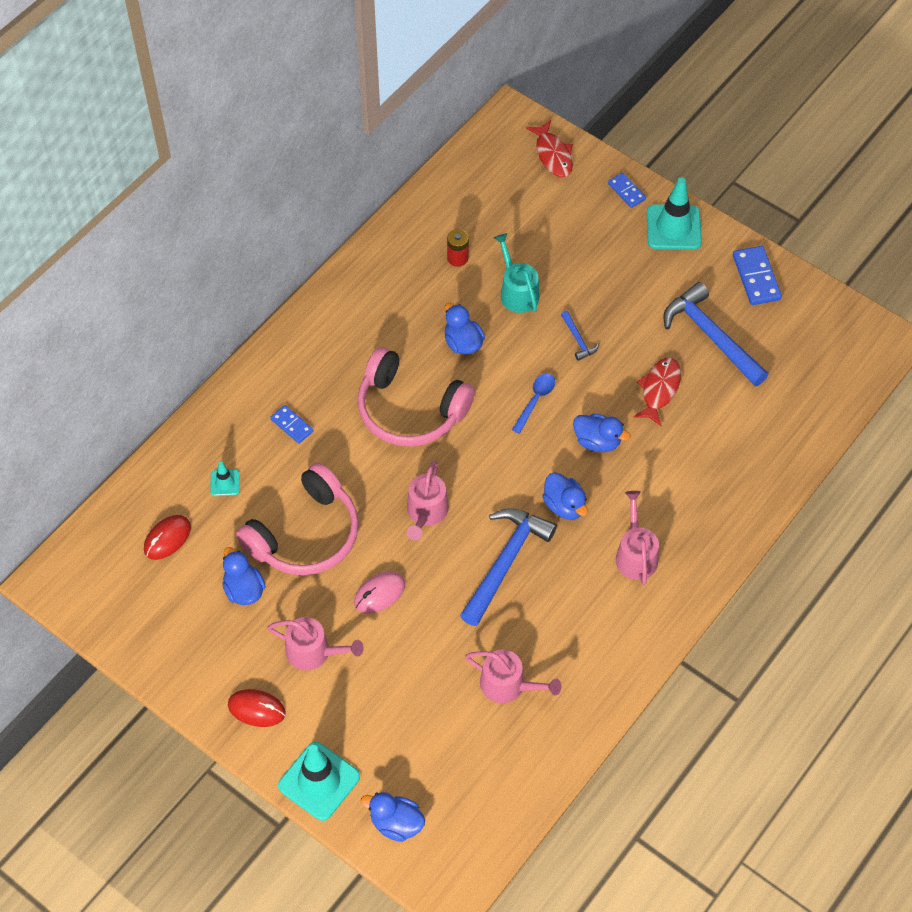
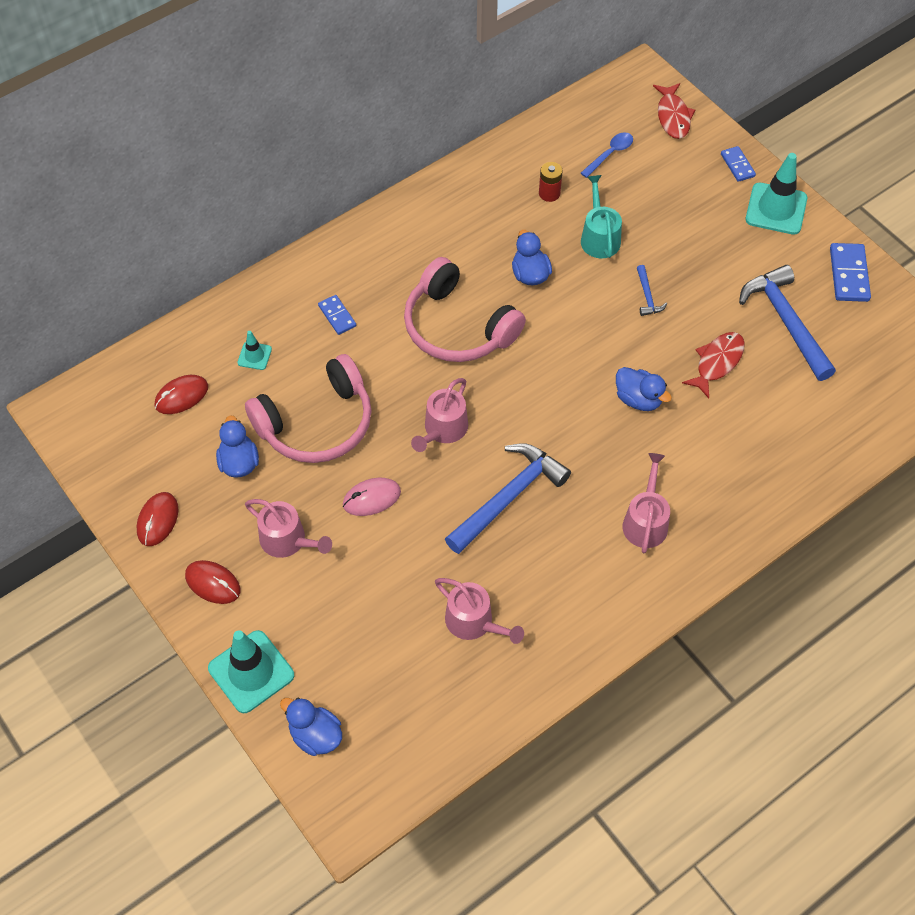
camera: 15 degrees right, 0 degrees up
(184, 663) = (158, 520): none -> red mouse
(535, 400) = (586, 345): blue spoon -> blue spoon (610, 154)
(564, 506) = (586, 455): blue duck -> none

